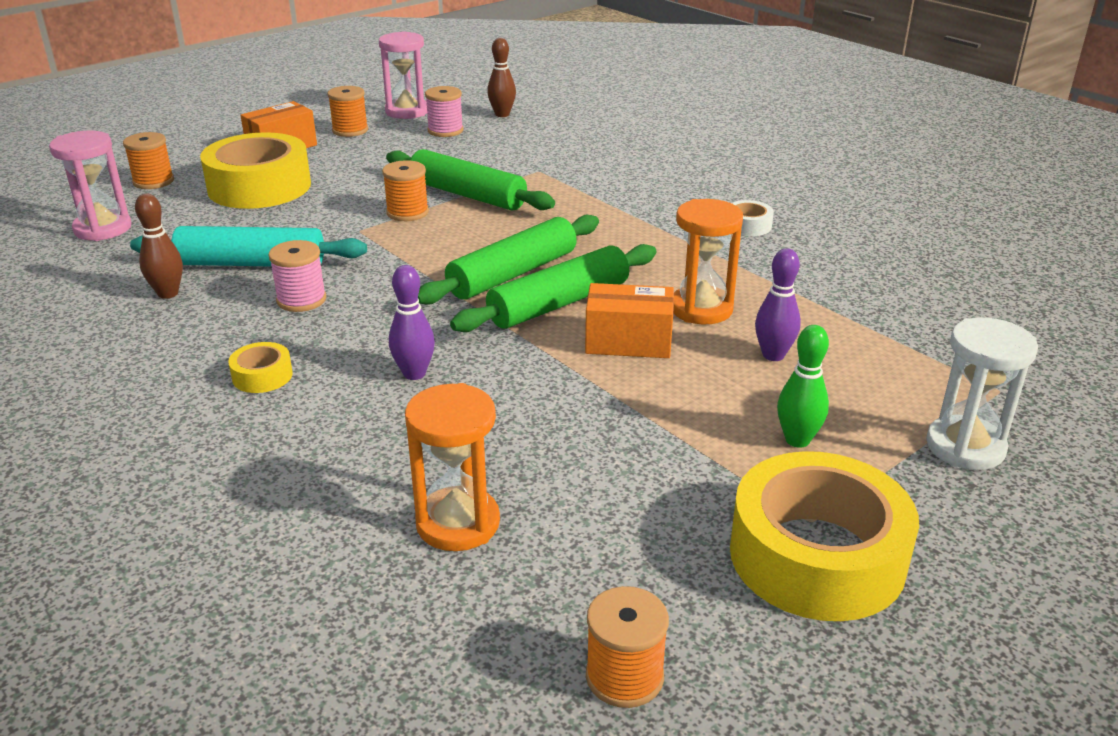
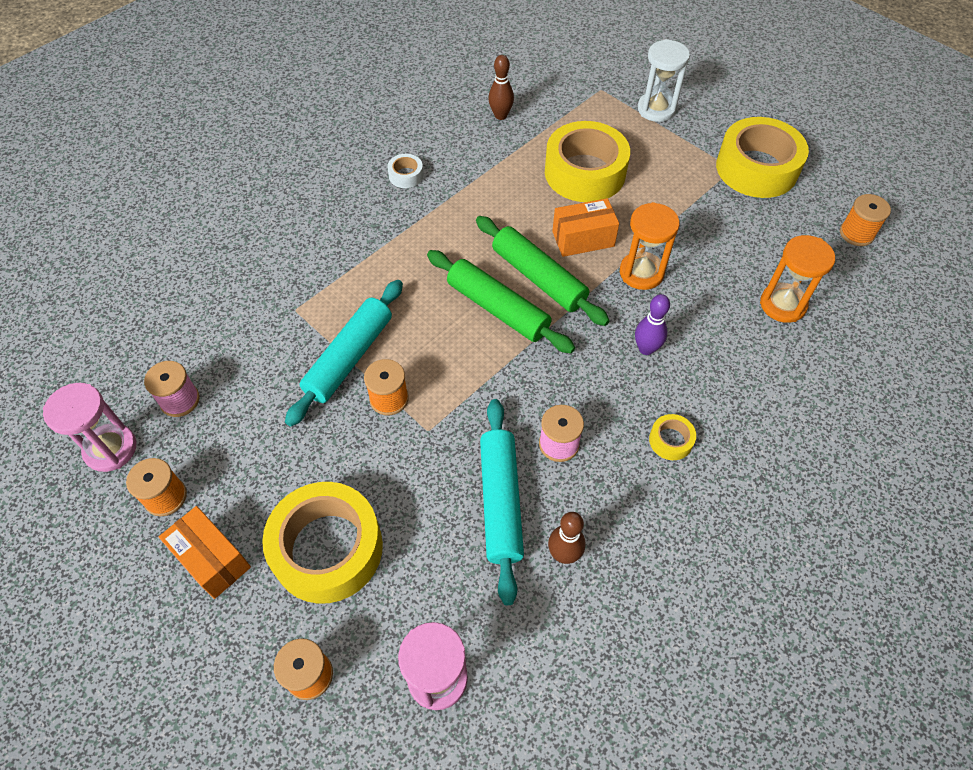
camera: 95 degrees left, 25 degrees up
(467, 195) = (349, 358): green rolling pin -> turquoise rolling pin
(502, 114) = (137, 354): brown bowling pin -> brown bowling pin (500, 115)
(628, 342) = (583, 239): orange box -> orange box turned 75 degrees clockwise
(701, 309) = (534, 203): orange hourglass -> orange hourglass (641, 273)
(773, 355) = (585, 172): purple bowling pin -> yellow tape
(797, 440) = (668, 168): green bowling pin -> none

